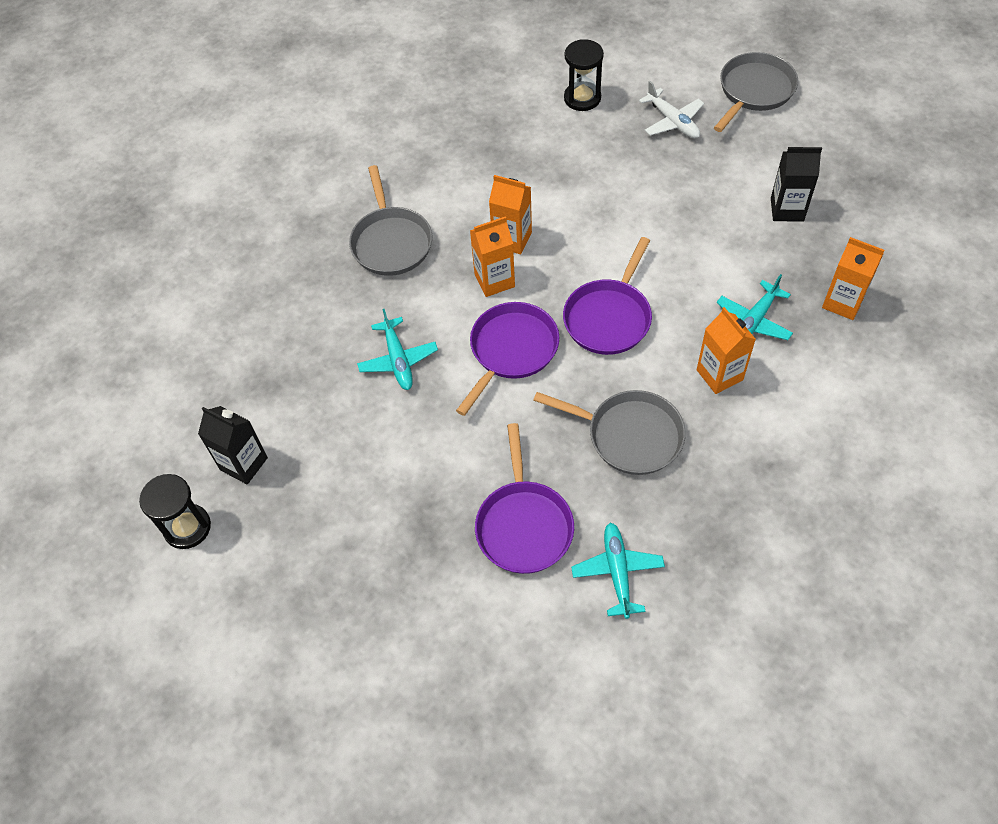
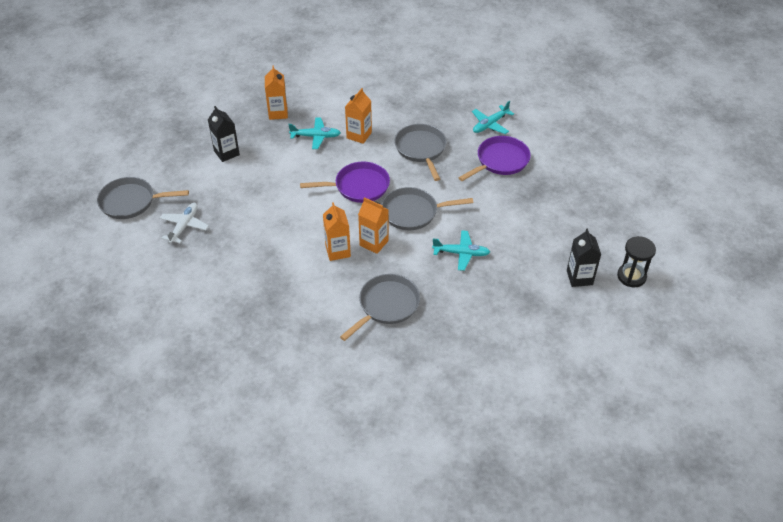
camera: 130 degrees left, 10 degrees down
(398, 360) = (461, 253): turquoise plane -> turquoise plane turned 60 degrees clockwise
(511, 350) = (413, 212): purple pan -> grey pan
(582, 98) = (190, 278): black hourglass -> none

